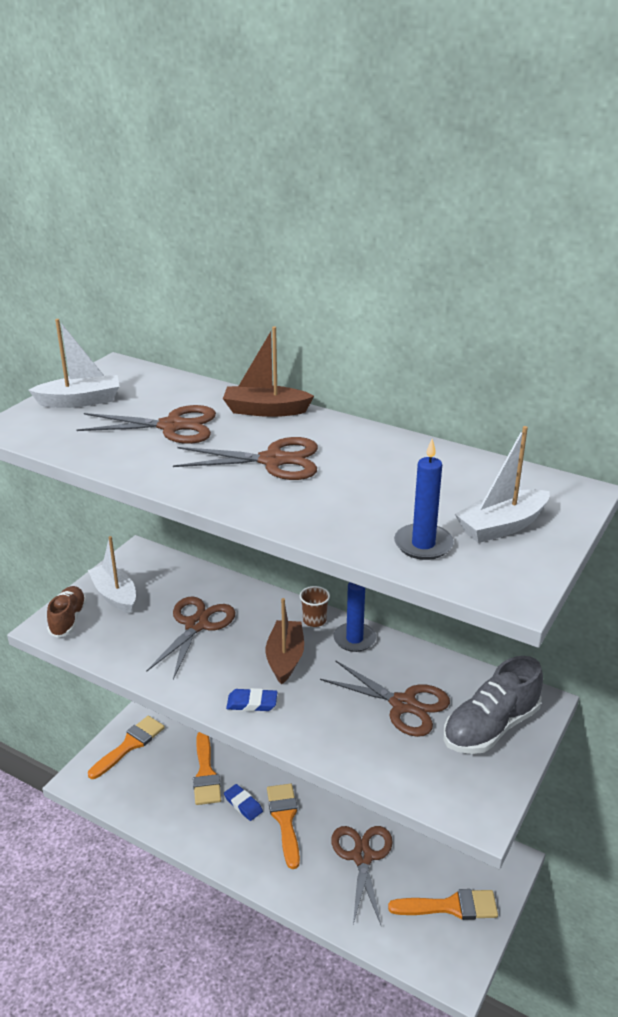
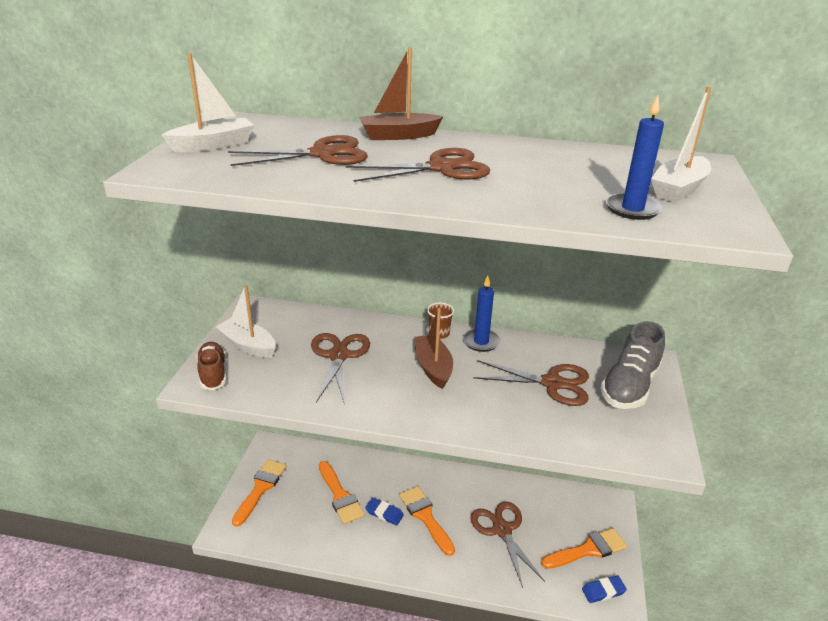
camera: 20 degrees left, 0 degrees up
(252, 703) = (426, 409): blue eraser -> blue eraser (603, 591)

